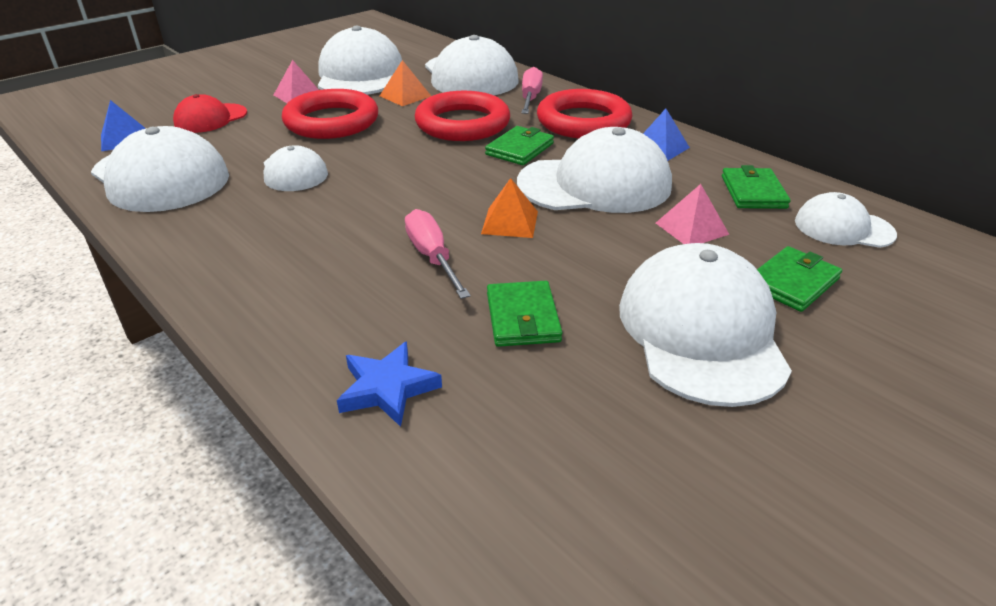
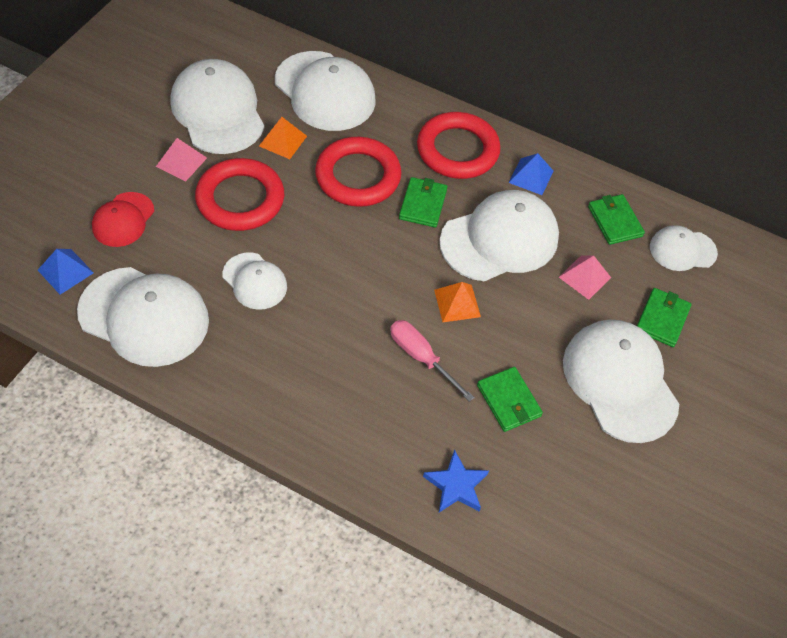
camera: 25 degrees left, 20 degrees up
(530, 98) = (397, 120): pink screwdriver -> none

